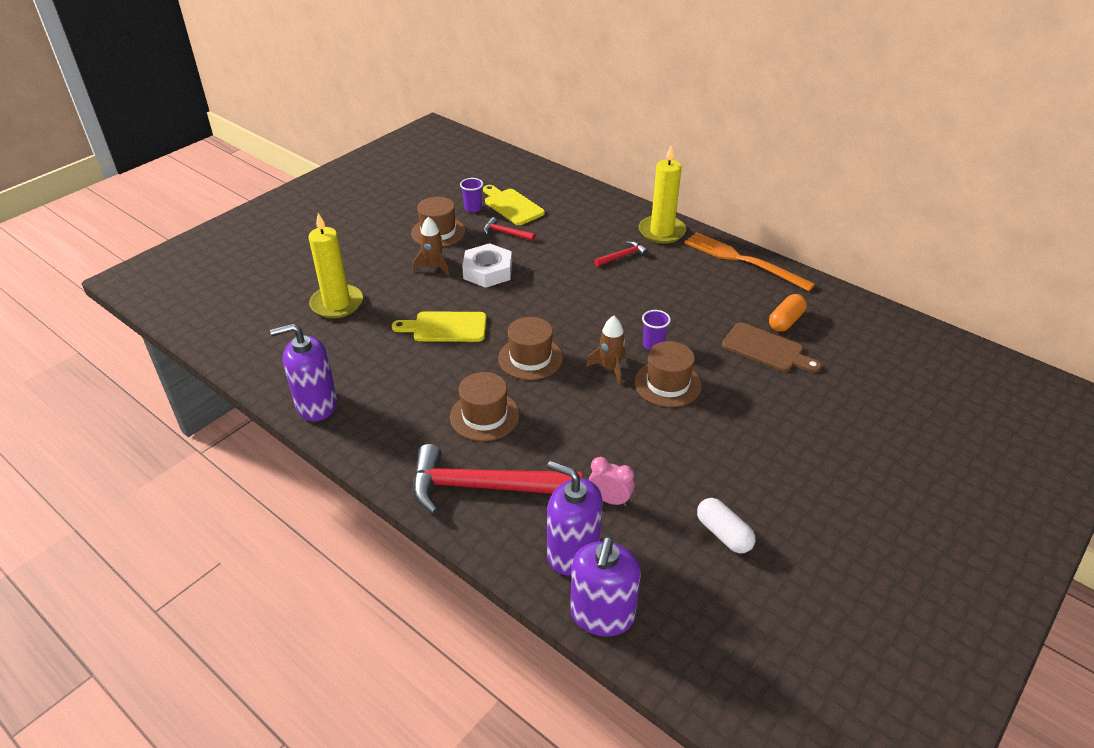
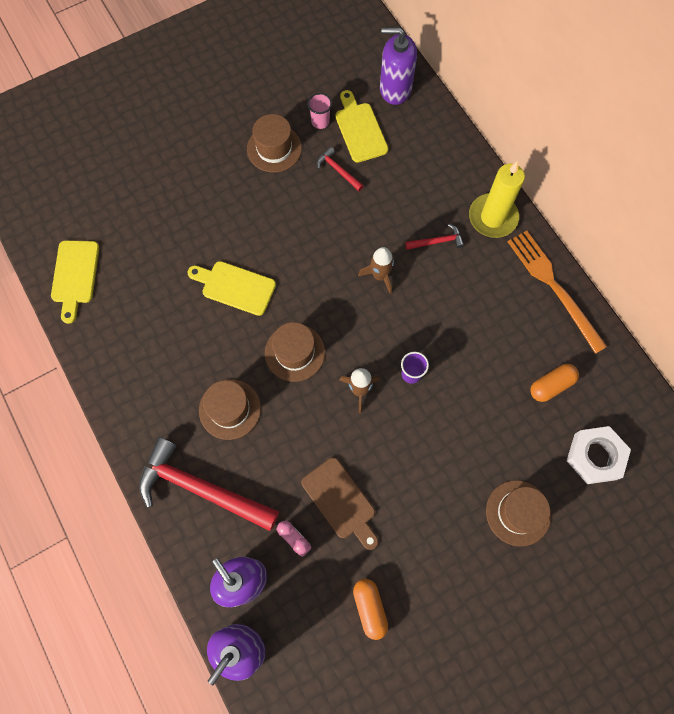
camera: 20 degrees right, 30 degrees up
(269, 358) = (75, 276): none -> yellow cutting board
(316, 405) = (98, 347): purple soap dispenser -> purple soap dispenser (395, 89)
(337, 304) = (150, 223): yellow candle -> none
(433, 267) = (252, 200): brown rocket -> brown rocket (380, 276)
(473, 208) = (320, 122): purple cup -> pink cup
(488, 271) = (300, 222): white nut -> white nut (595, 456)
(667, 384) = (402, 427): brown hat -> brown hat (518, 513)
(723, 534) = (370, 608): white capsule -> orange capsule
(766, 349) = (513, 415): brown cutting board -> brown cutting board (340, 501)

